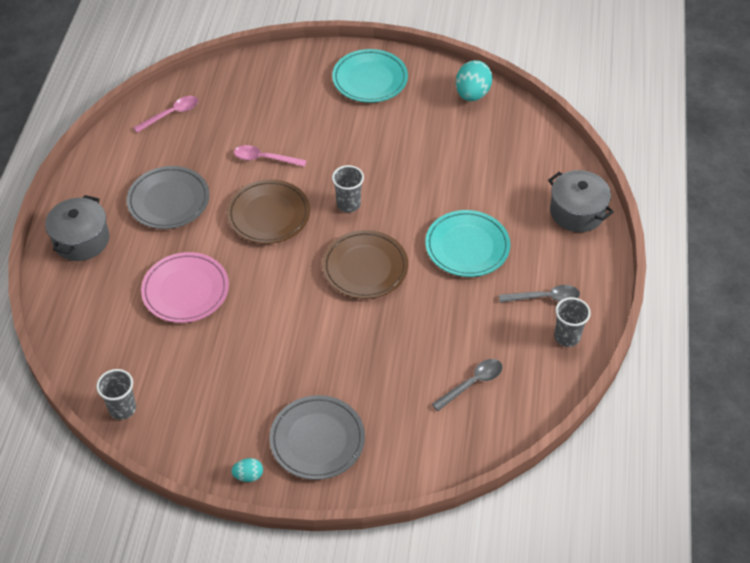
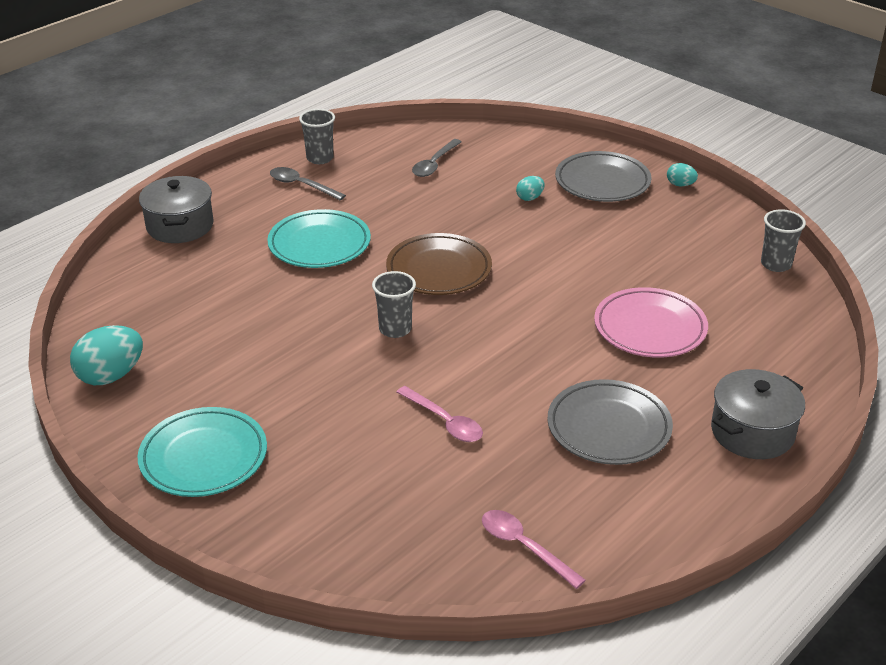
camera: 145 degrees left, 15 degrees down
(171, 114) = (524, 547): pink spoon -> pink spoon turned 45 degrees clockwise
(269, 215) = (496, 358): brown plate -> none
(361, 383) = (530, 198): none -> turquoise egg
(472, 383) = (434, 164): grey spoon -> grey spoon turned 60 degrees counterclockwise

